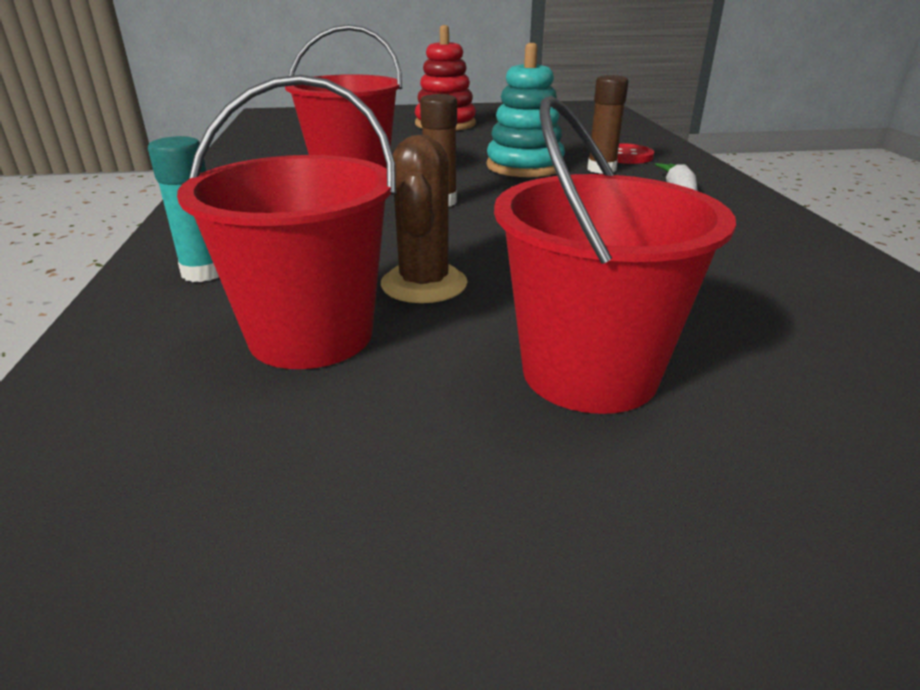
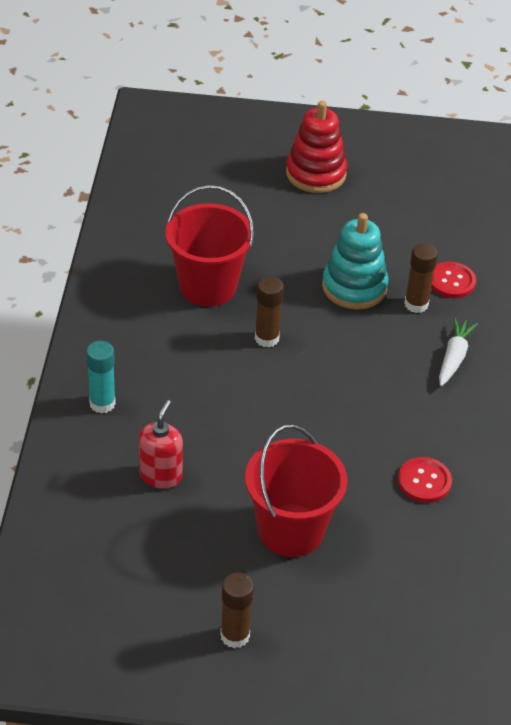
camera: 10 degrees right, 15 degrees up
(311, 335) = (161, 475): red bucket -> red soap dispenser
(424, 284) = (229, 441): brown cactus -> none
(581, 618) = (235, 635): none -> brown glue stick
(756, 286) = (424, 481): none -> red button

